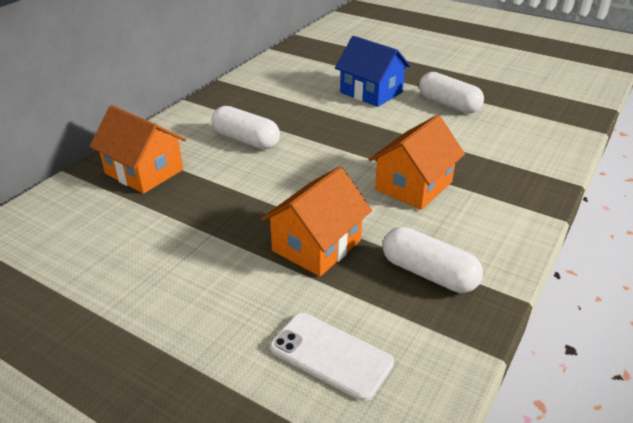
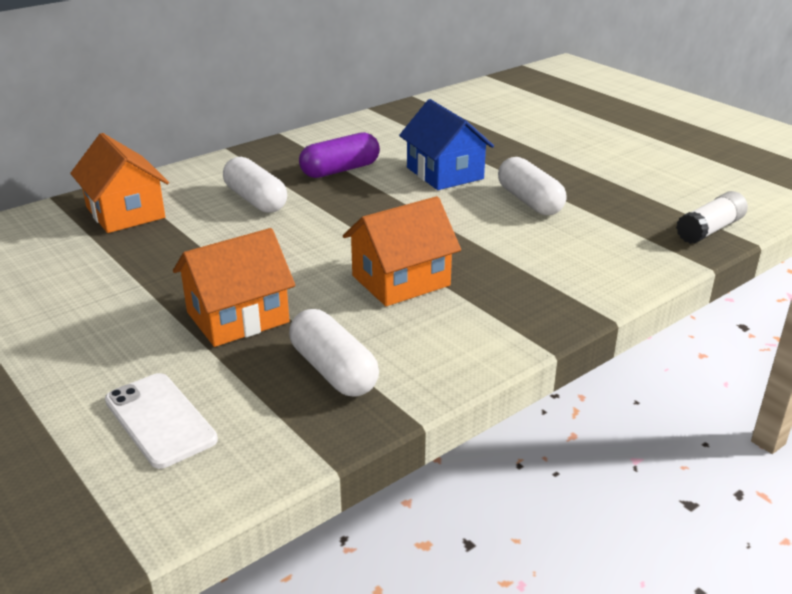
camera: 20 degrees right, 5 degrees down
(291, 103) = (340, 170): none -> purple capsule
(580, 104) = (710, 230): none -> white glue stick

